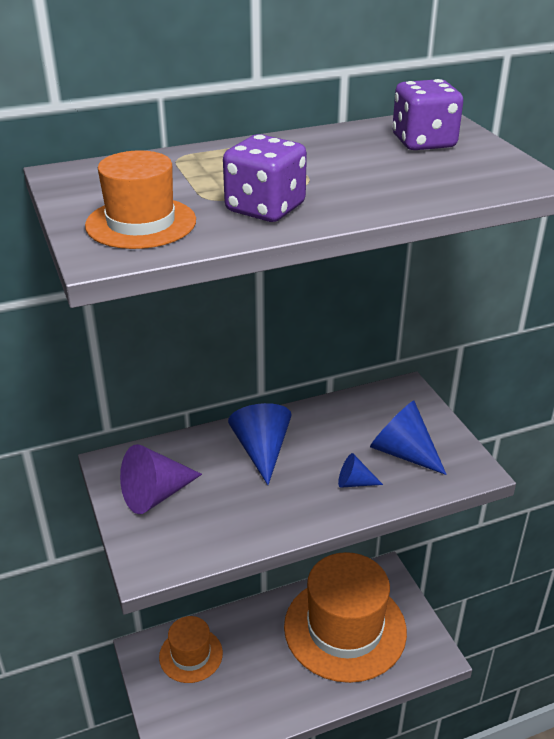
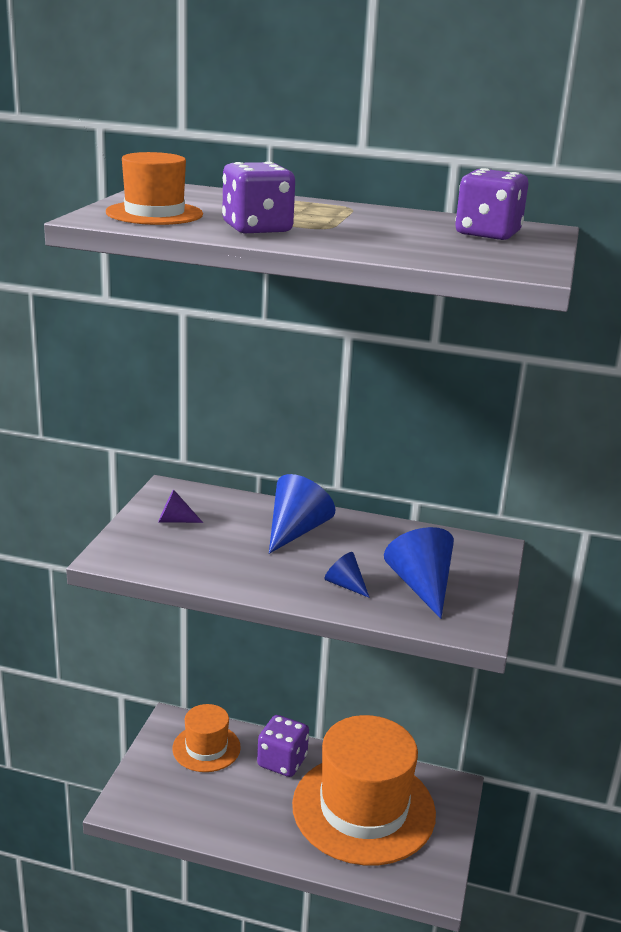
camera: 35 degrees right, 10 degrees down
(156, 495) = (175, 520): purple cone -> purple cone, size x0.54
(257, 628) = (282, 761): none -> purple dice

